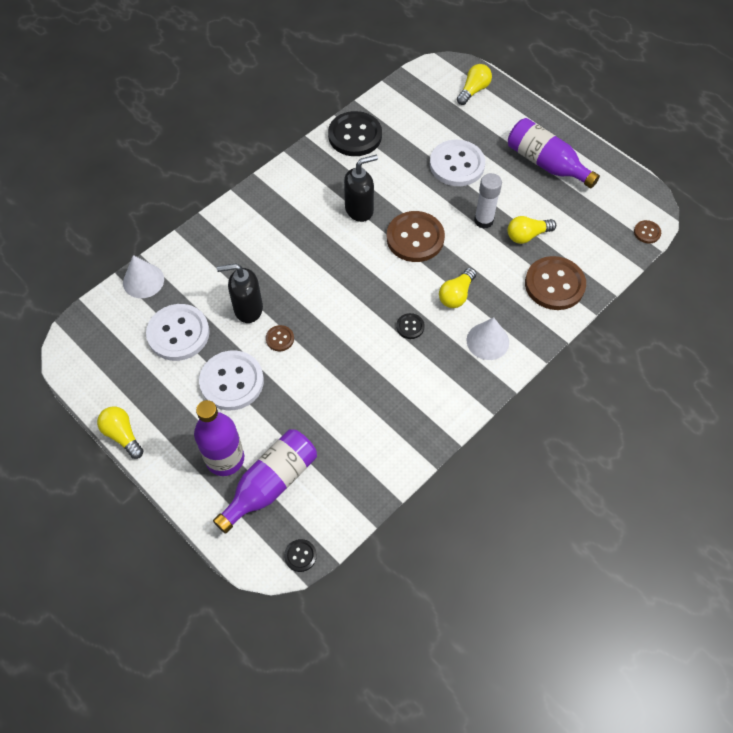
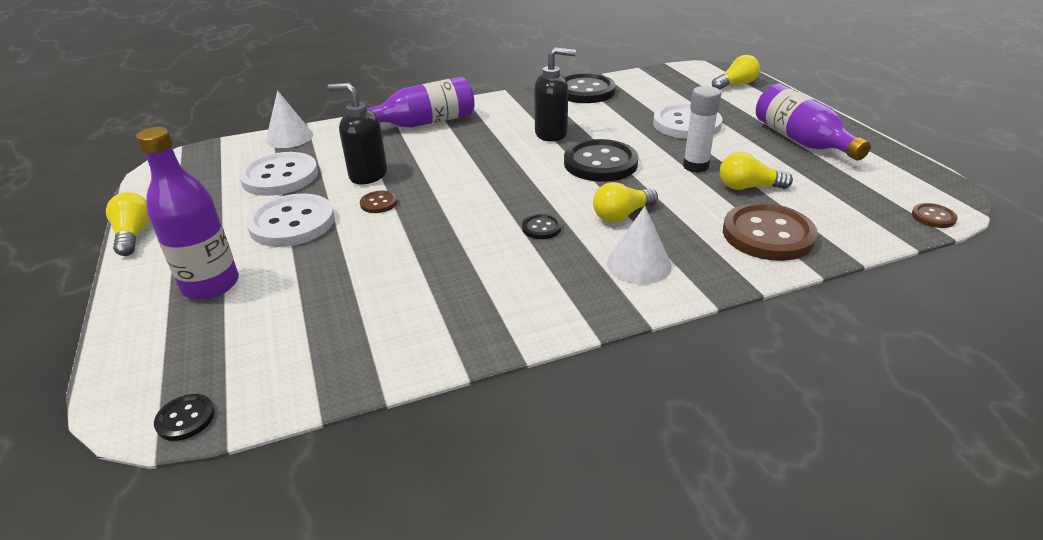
camera: 25 degrees right, 25 degrees down
(271, 484) = (235, 325): purple bottle -> purple bottle (424, 123)
(415, 238) = (600, 163): brown button -> black button

